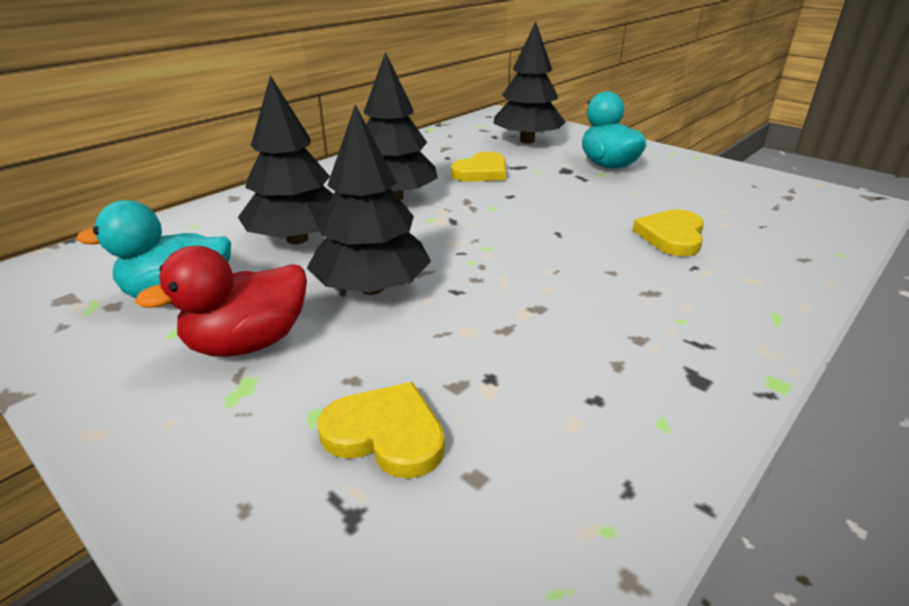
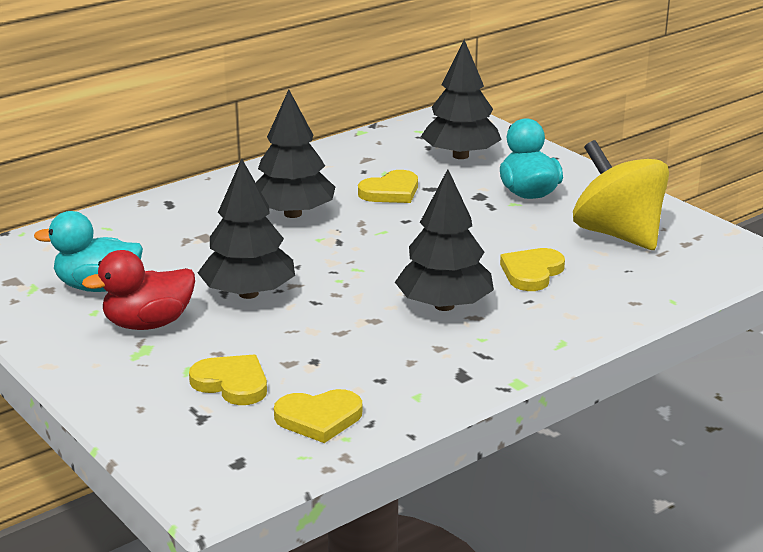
camera: 10 degrees right, 5 degrees down
(297, 239) = (195, 248): black tree -> black tree (444, 305)
(544, 490) = (319, 418): none -> yellow heart
(720, 193) = (618, 234): none -> yellow spinning top

